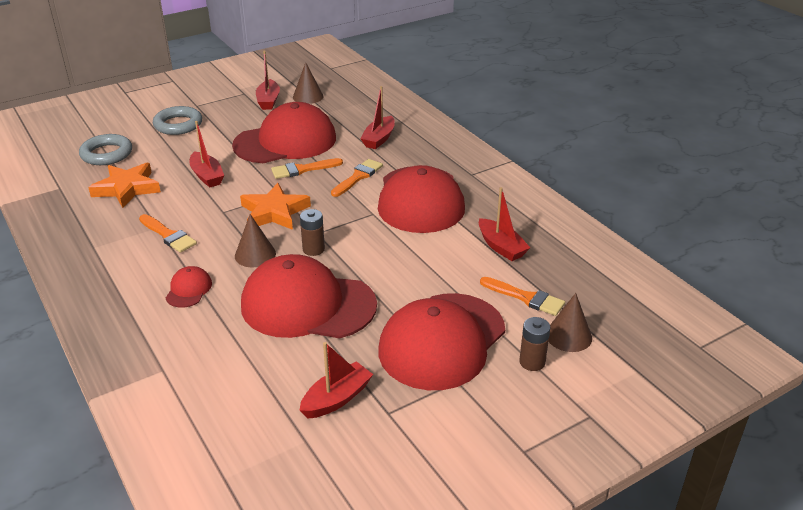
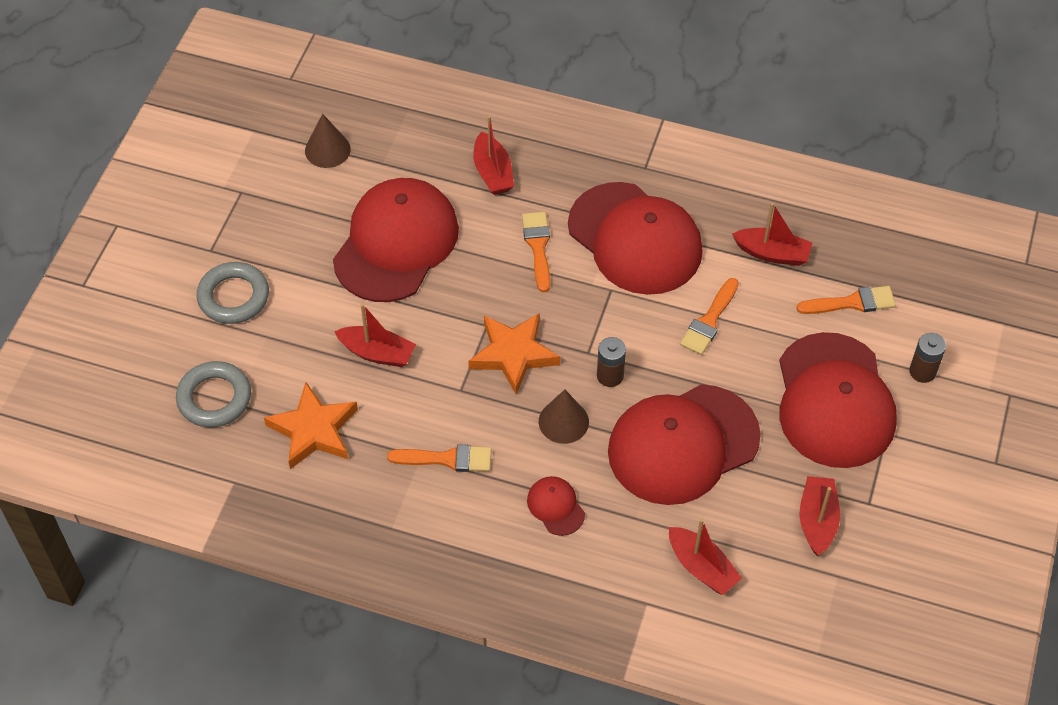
camera: 40 degrees left, 20 degrees up
(268, 101) = (289, 187): red boat -> red boat (701, 567)
(302, 169) = (467, 274): orange brush -> orange brush (709, 321)
(568, 336) = (923, 322): brown cone -> none

